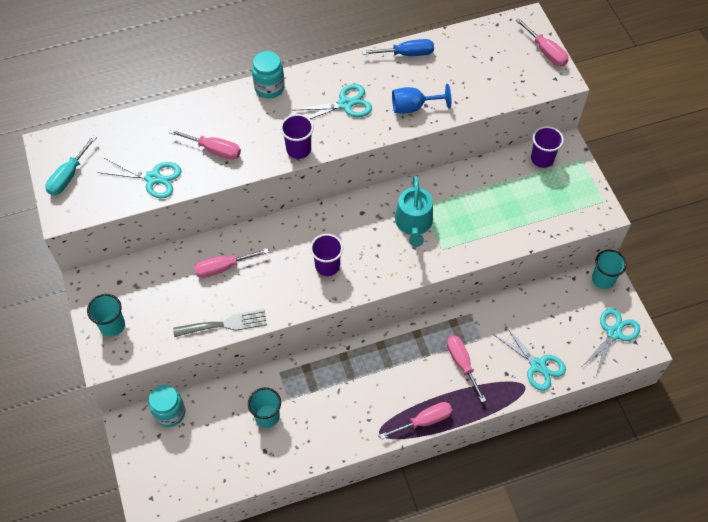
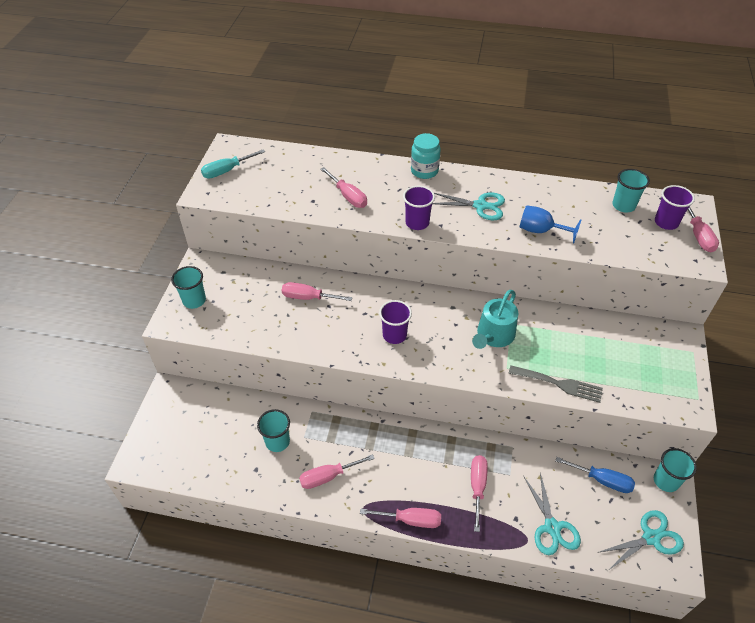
camera: 30 degrees right, 10 degrees down
(153, 178) = (286, 197): turquoise scissors -> none
(170, 413) = (205, 398): turquoise jar -> none
(225, 324) = (279, 340): grey fork -> grey fork (559, 384)
(332, 422) = (328, 476): none -> pink screwdriver
(407, 54) = (560, 190): blue screwdriver -> blue screwdriver (602, 480)
(470, 47) = (623, 205): none -> turquoise cup
(542, 159) = (651, 335): purple cup -> purple cup (666, 222)

